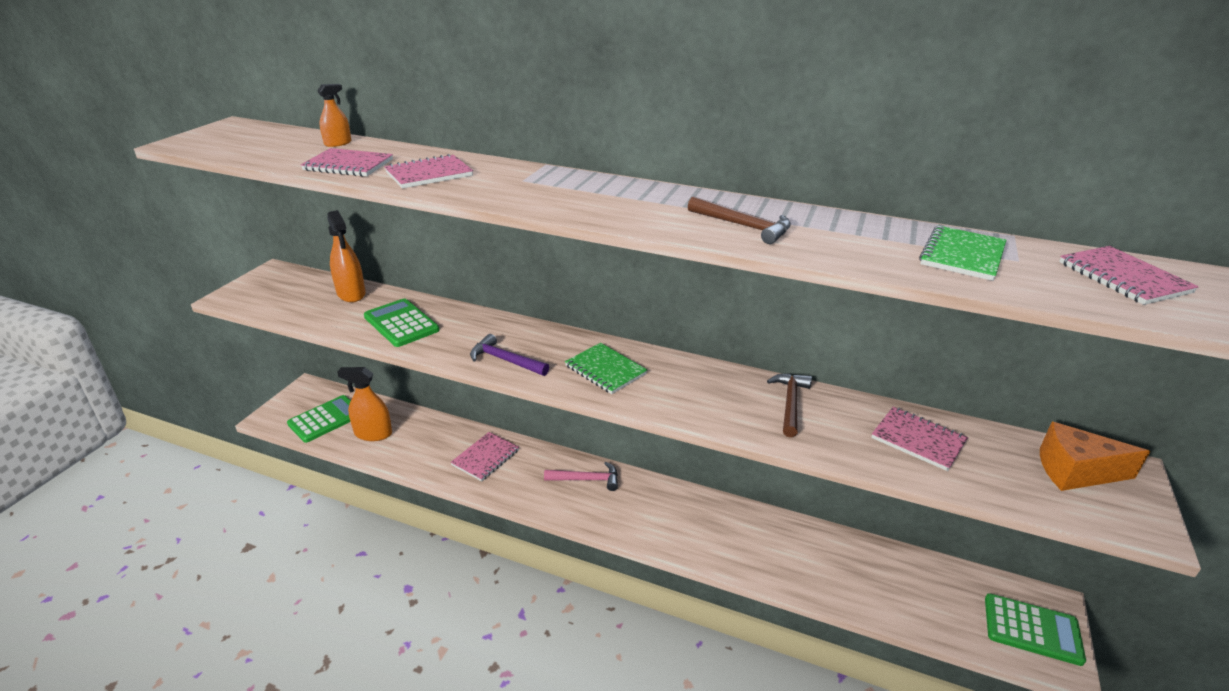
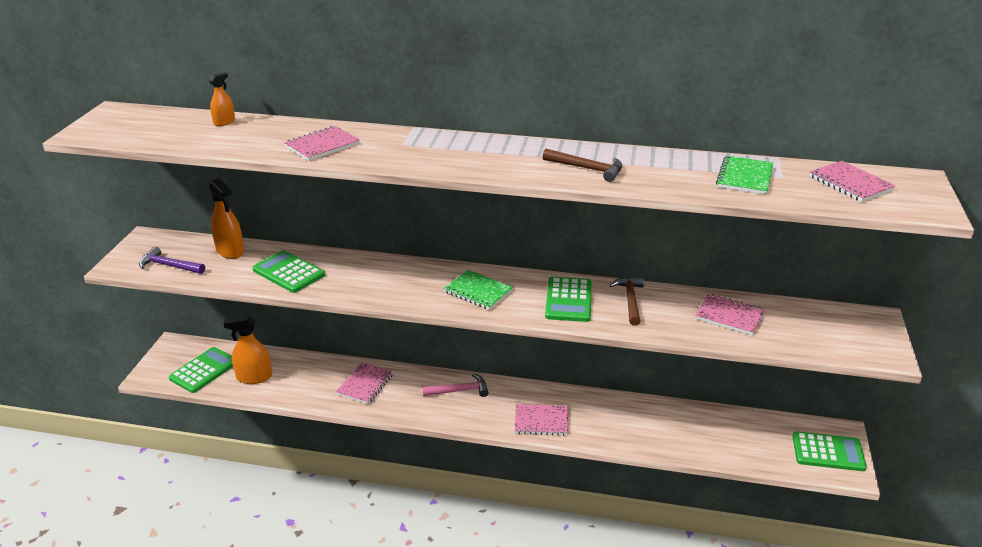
camera: 10 degrees left, 0 degrees up
(348, 165) = (248, 143): pink notebook -> pink notebook (541, 421)
(505, 360) = (392, 293): purple hammer -> purple hammer (169, 266)
(712, 394) = (568, 300): none -> green calculator
(1075, 471) = (841, 324): orange cheese -> none

